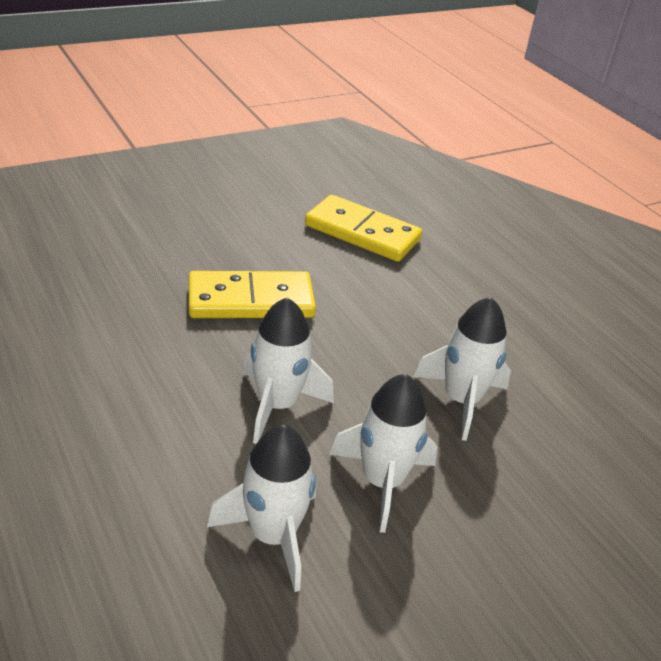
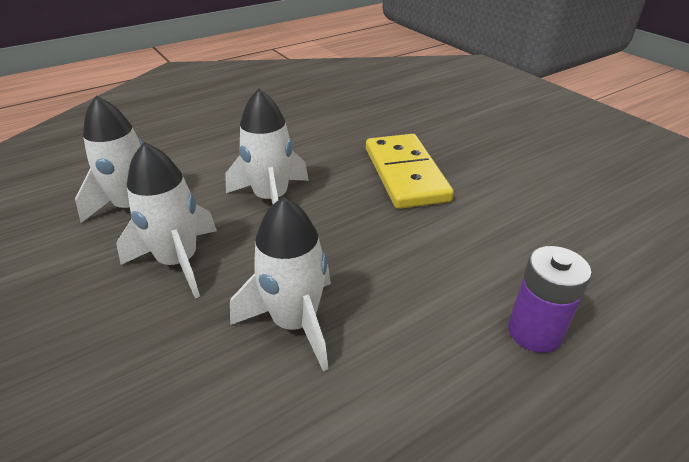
camera: 90 degrees right, 0 degrees up
(362, 233) = (579, 235): yellow domino -> none
(463, 284) = (534, 332): none -> purple battery

